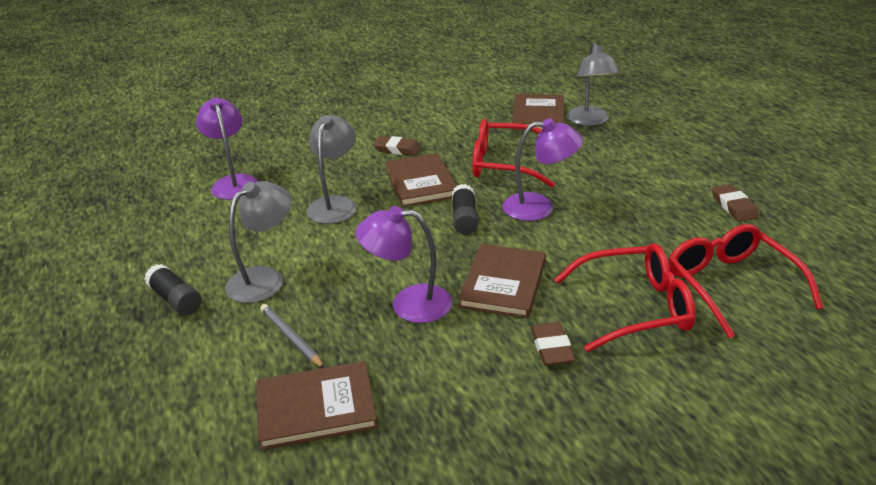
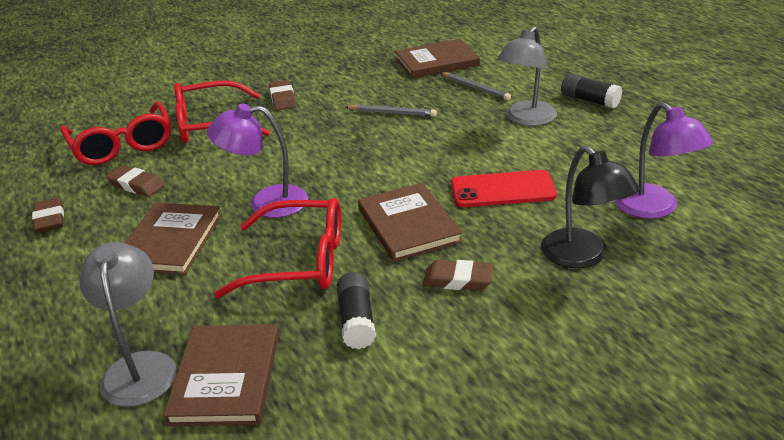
camera: 175 degrees right, 0 degrees up
(310, 157) = (583, 256): none -> black lamp
(335, 204) = (503, 190): grey lamp -> red phone
(408, 304) = (392, 113): purple lamp -> grey pencil
(464, 219) = (350, 184): black glue stick -> black glue stick (357, 321)
(503, 283) = (314, 132): brown book -> brown book (170, 241)
(675, 233) = (136, 185): none -> brown eraser

